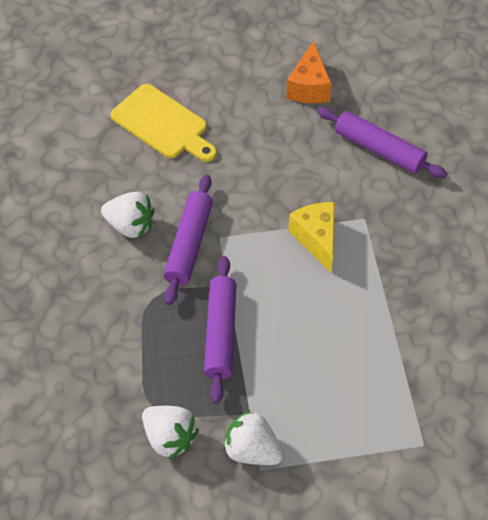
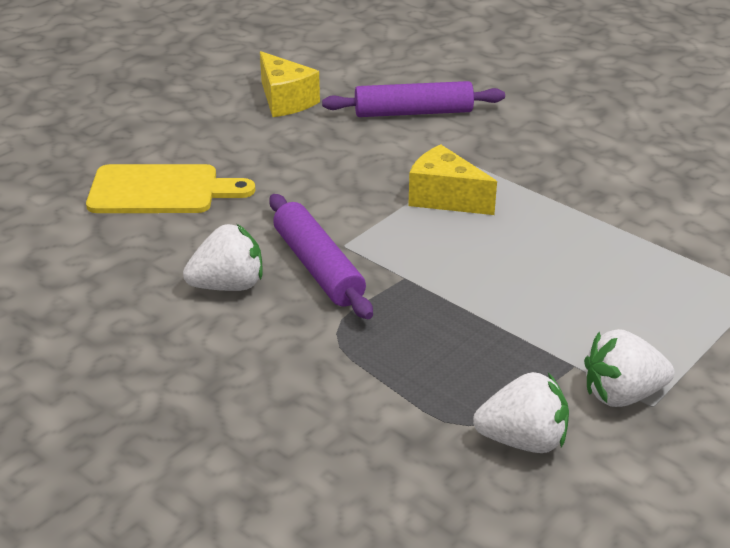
camera: 40 degrees left, 20 degrees down
(220, 333) = (451, 318): purple rolling pin -> none
(309, 87) = (285, 101): orange cheese -> yellow cheese

